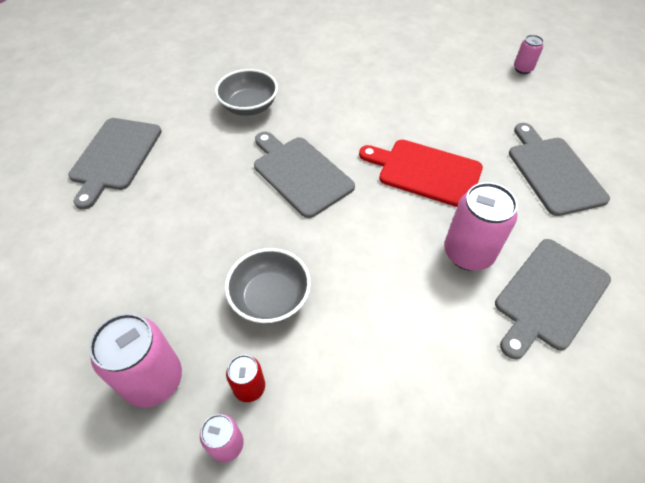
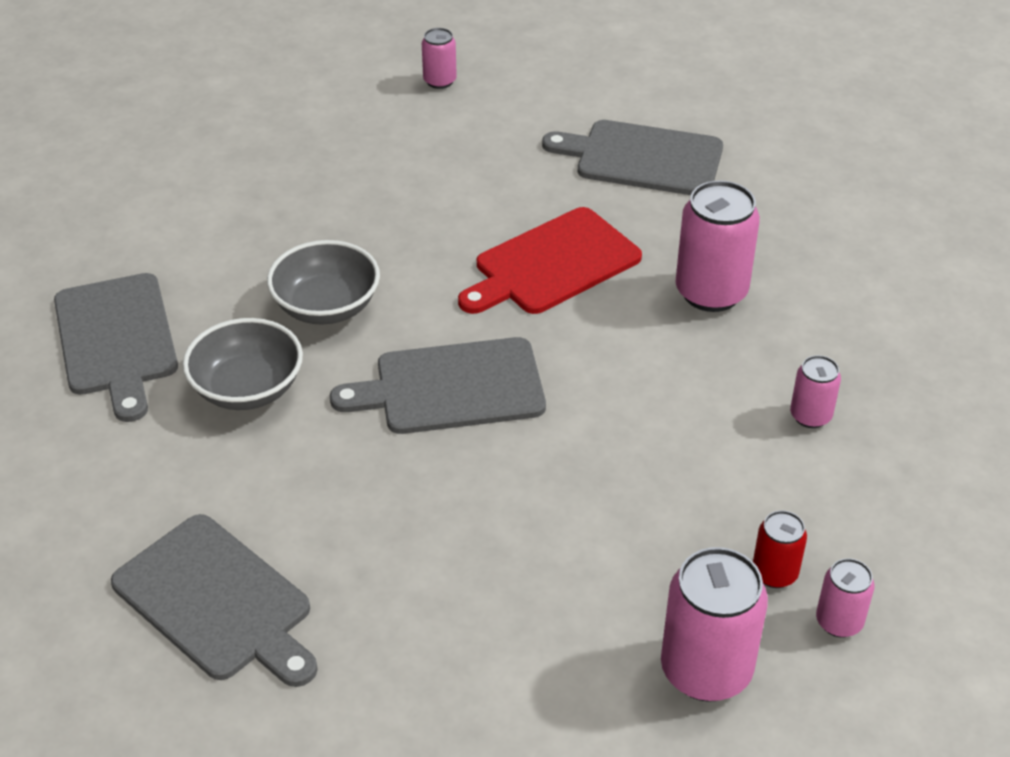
camera: 60 degrees left, 10 degrees down
(270, 298) = (654, 504): grey bowl -> grey bowl (326, 306)
(401, 353) = (810, 416): none -> pink can
(549, 296) = (812, 260): grey cutting board -> grey cutting board (116, 340)

